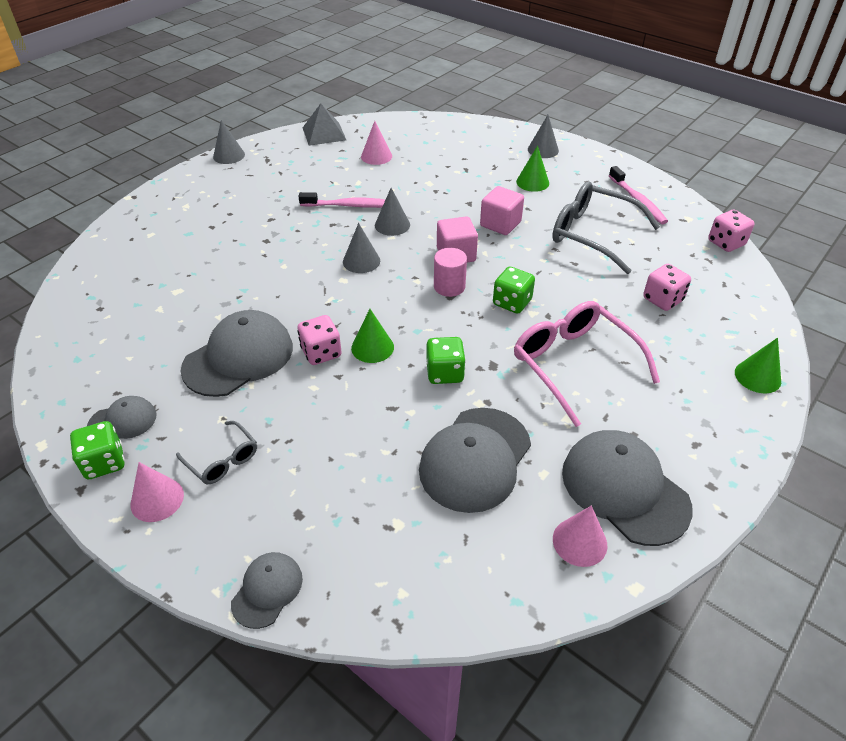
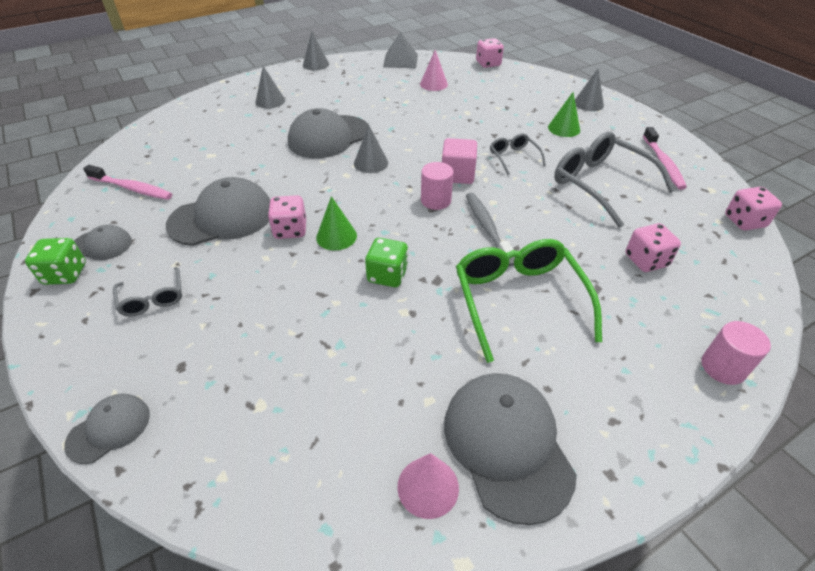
camera: 20 degrees right, 0 degrees up
(157, 499) = (81, 316): pink cone -> none
(349, 205) = (388, 117): pink toothbrush -> pink toothbrush (132, 188)
(392, 225) = (415, 139): grey cone -> grey cone (270, 101)
(421, 121) = (488, 64): none -> pink dice
(475, 459) = (369, 364): grey cap -> grey cap (329, 137)
(500, 224) = (513, 157): pink cube -> grey glasses
(512, 302) = (487, 227): green dice -> grey toothbrush
(574, 364) = (519, 300): pink glasses -> green glasses
(757, 376) = (723, 367): green cone -> pink cylinder

